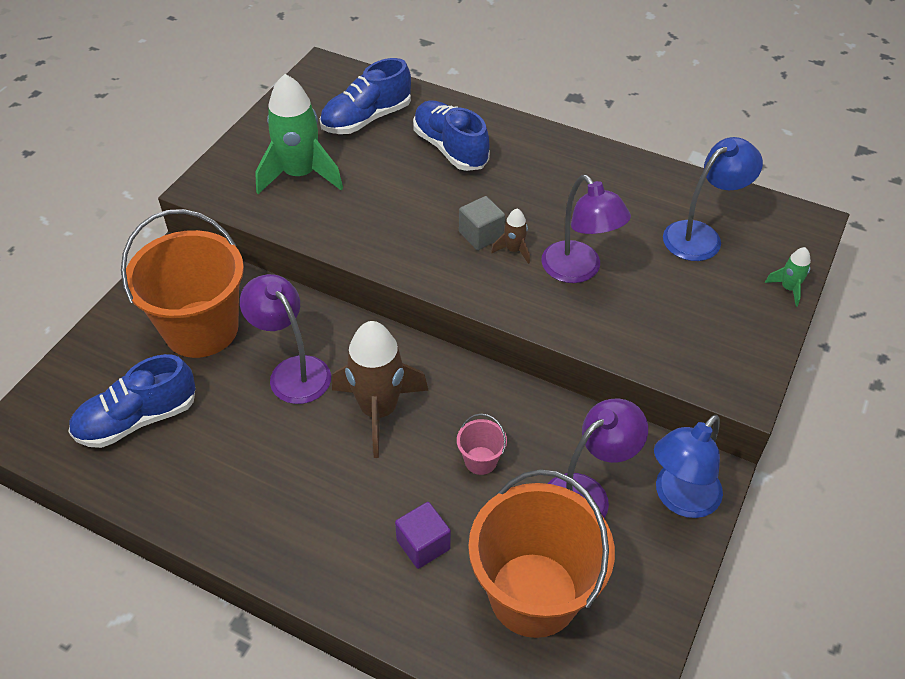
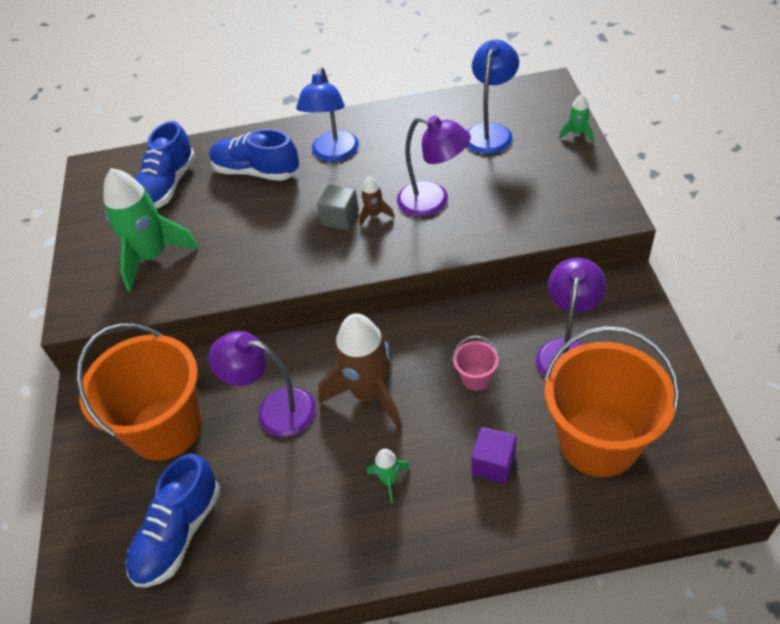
camera: 30 degrees left, 0 degrees up
(326, 494) = (389, 480): none -> green rocket
(679, 499) = (626, 314): blue lamp -> blue lamp (333, 154)

